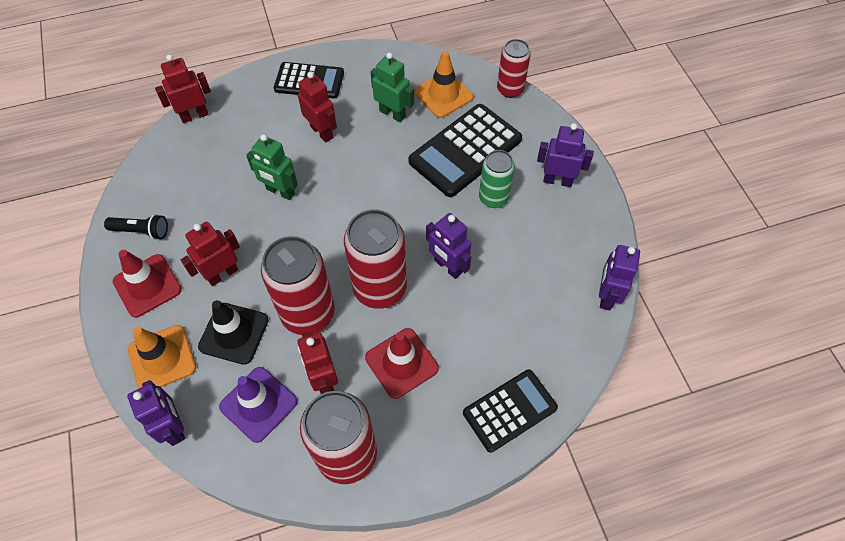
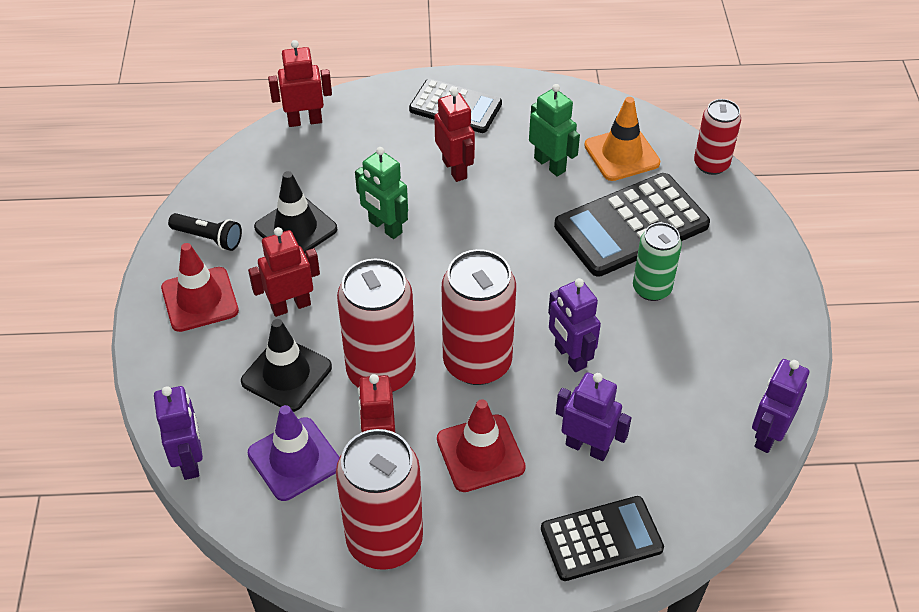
camera: 15 degrees right, 10 degrees down
(162, 358) = (195, 383): orange traffic cone -> none
(210, 208) = (296, 228): none -> black traffic cone
(557, 180) = (743, 285): purple robot -> purple robot (587, 447)

